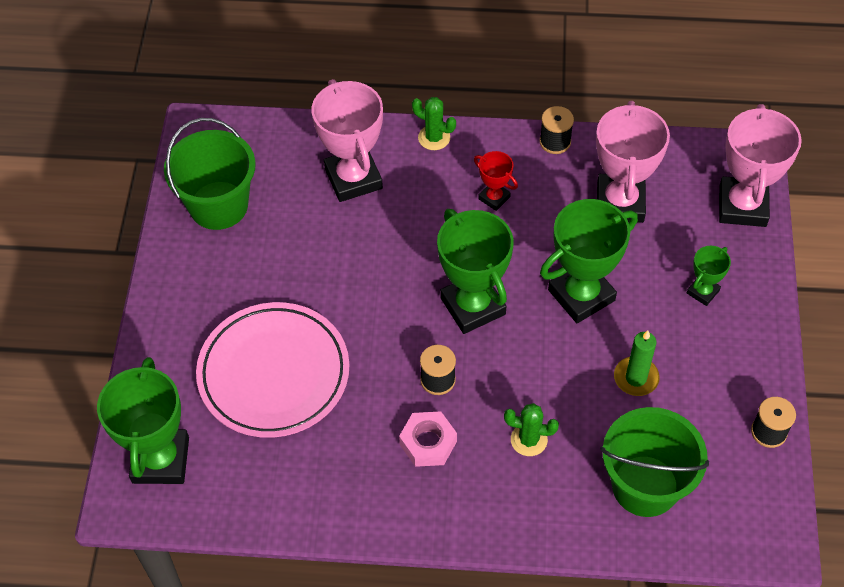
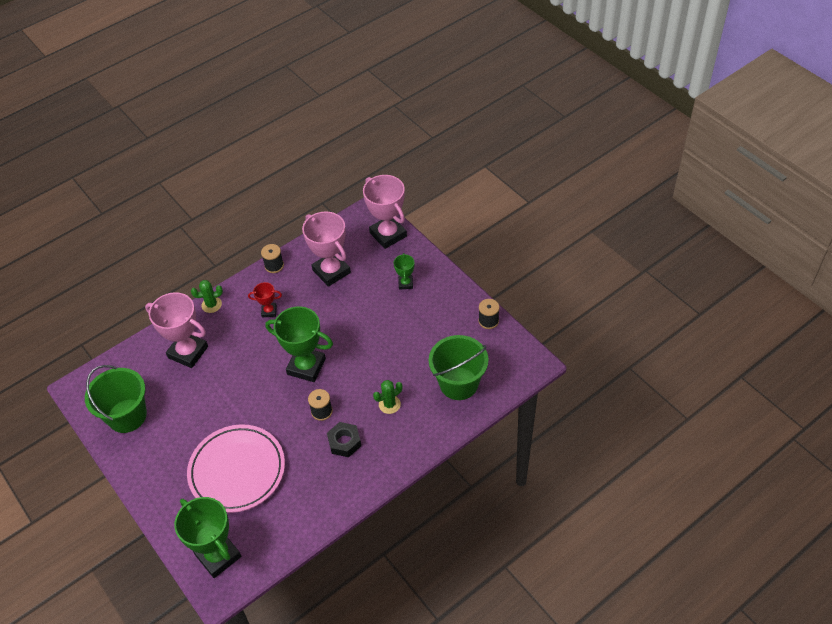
camera: 40 degrees left, 5 degrees down
(428, 443) = (344, 442): pink nut -> black nut
(581, 295) = (352, 324): green trophy -> none
(636, 378) = (411, 341): green candle -> none

